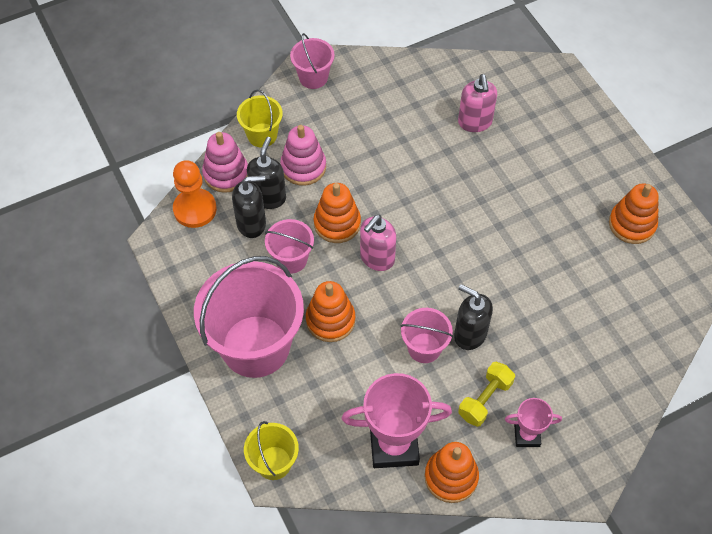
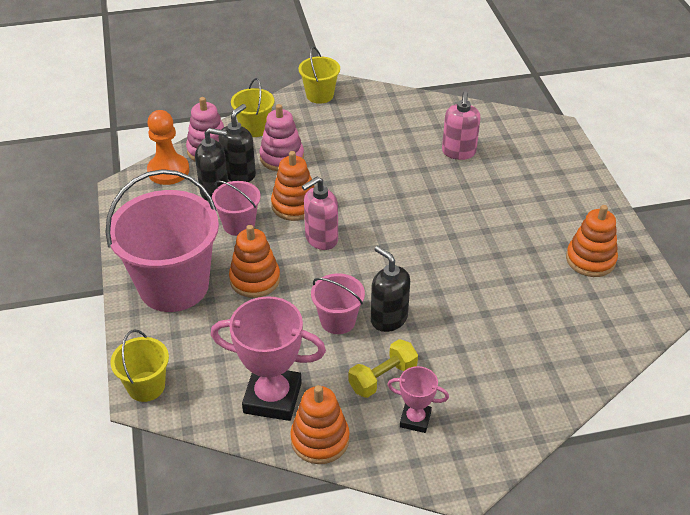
camera: 15 degrees right, 15 degrees down
(313, 77) = (320, 95): pink bucket -> yellow bucket

